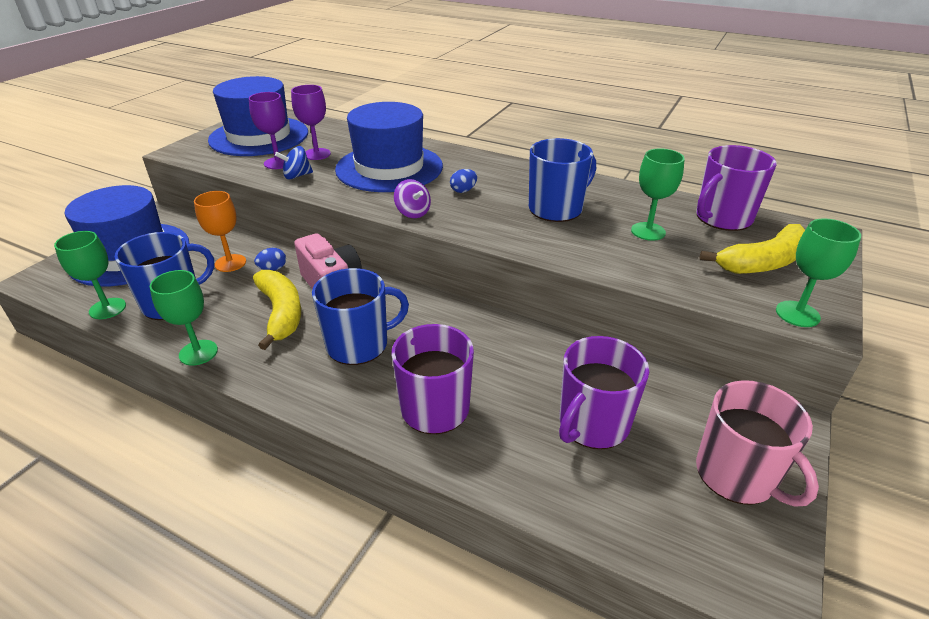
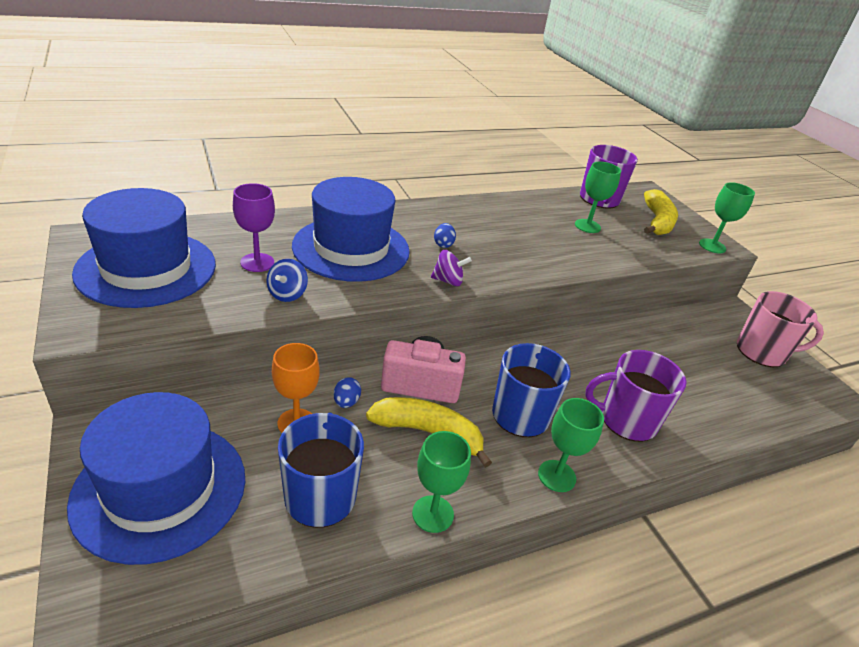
camera: 55 degrees left, 0 degrees up
(107, 308) = (265, 554): green goblet -> green goblet (556, 476)
(278, 163) = (238, 289): purple goblet -> none
(556, 209) = (520, 232): blue mug -> none
(592, 424) = (692, 369): purple mug -> none

